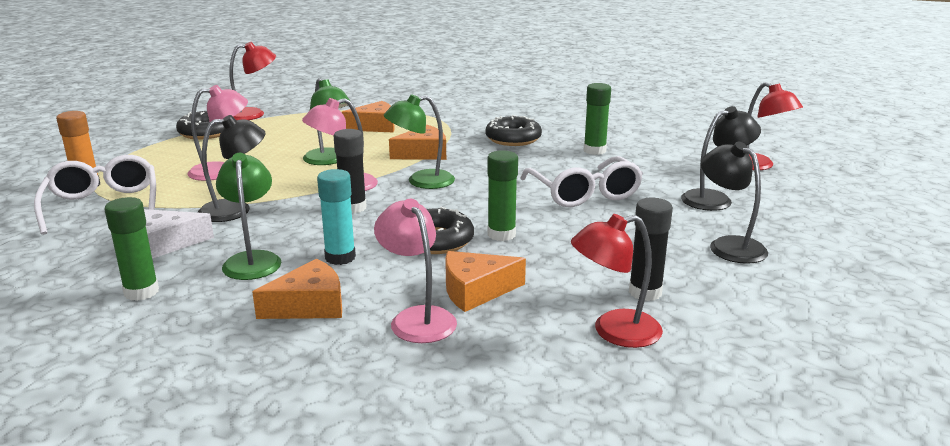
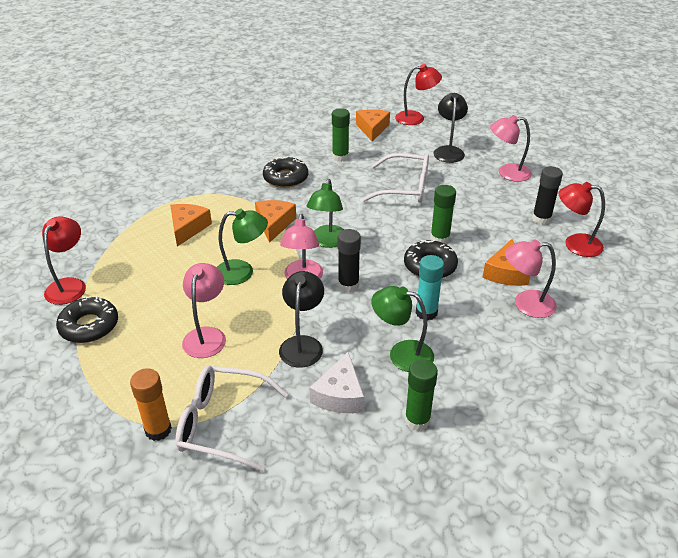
camera: 60 degrees left, 15 degrees up
(309, 305) = (485, 343): orange cheese -> orange cheese (372, 129)
(614, 331) = (575, 244): red lamp -> red lamp turned 90 degrees clockwise
(729, 245) = (507, 173): black lamp -> pink lamp

